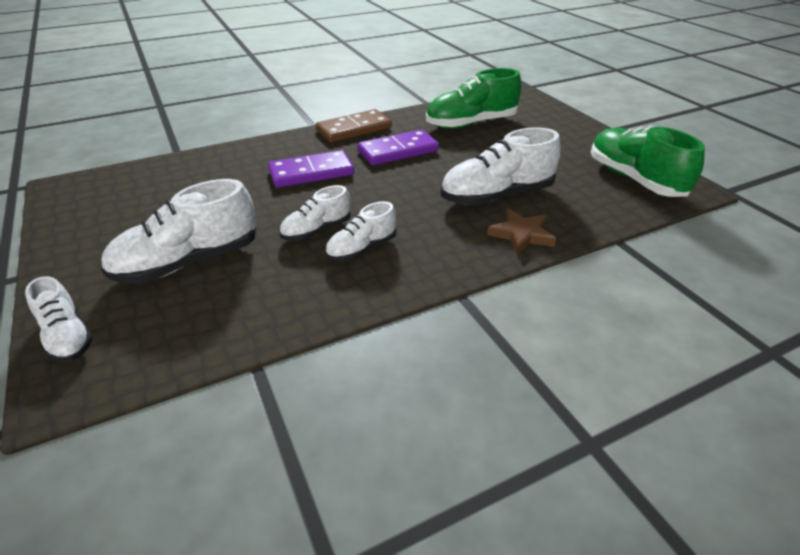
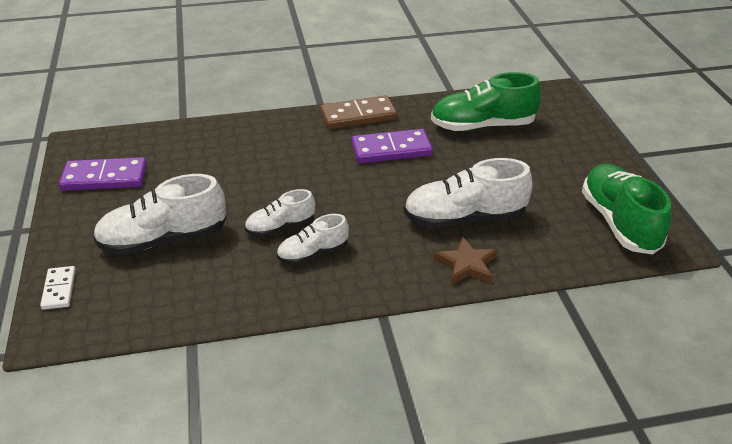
camera: 15 degrees right, 0 degrees up
(67, 337) = (59, 289): white shoe -> white domino
(311, 173) = (298, 163): purple domino -> purple domino (104, 178)

